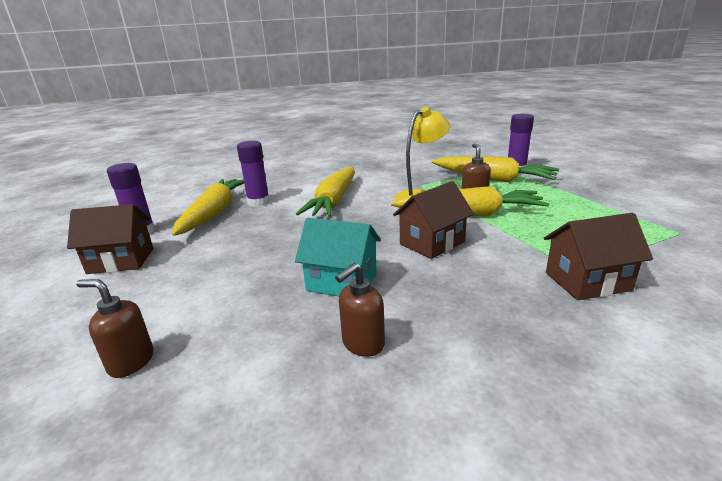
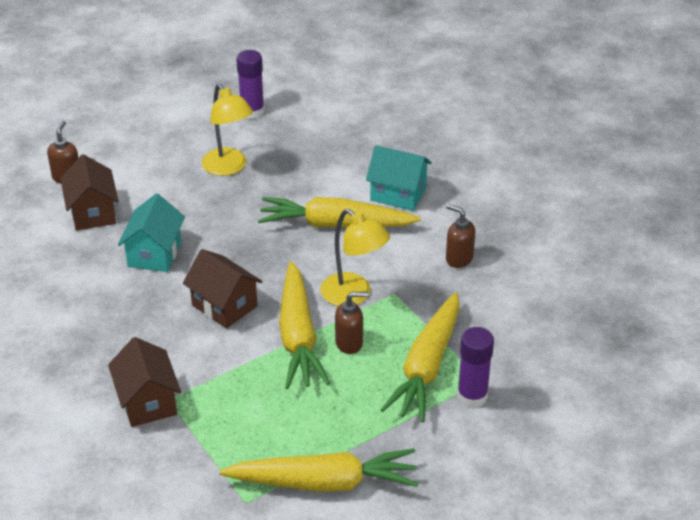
camera: 80 degrees right, 15 degrees up
(121, 261) = (195, 122): brown house -> brown house (93, 213)
(214, 213) = (298, 143): yellow carrot -> yellow carrot (324, 482)
(221, 242) = (229, 168): none -> yellow lamp
(258, 202) = (329, 167): purple glue stick -> none
(308, 183) = (398, 194): none -> turquoise house
(362, 344) = (75, 273): brown soap dispenser -> brown soap dispenser (458, 258)

